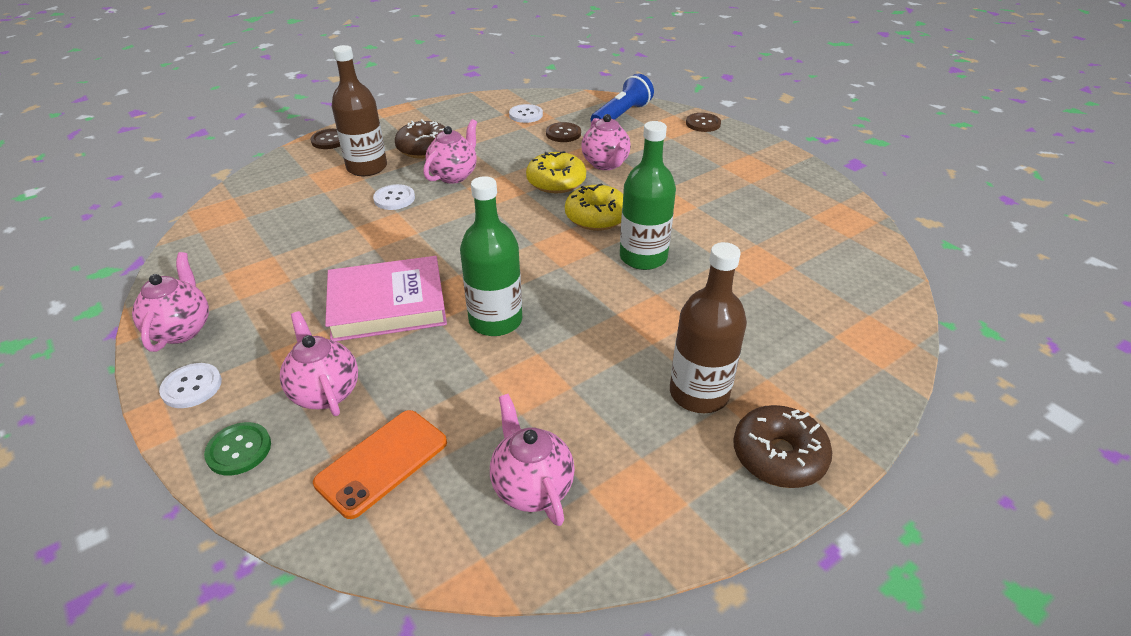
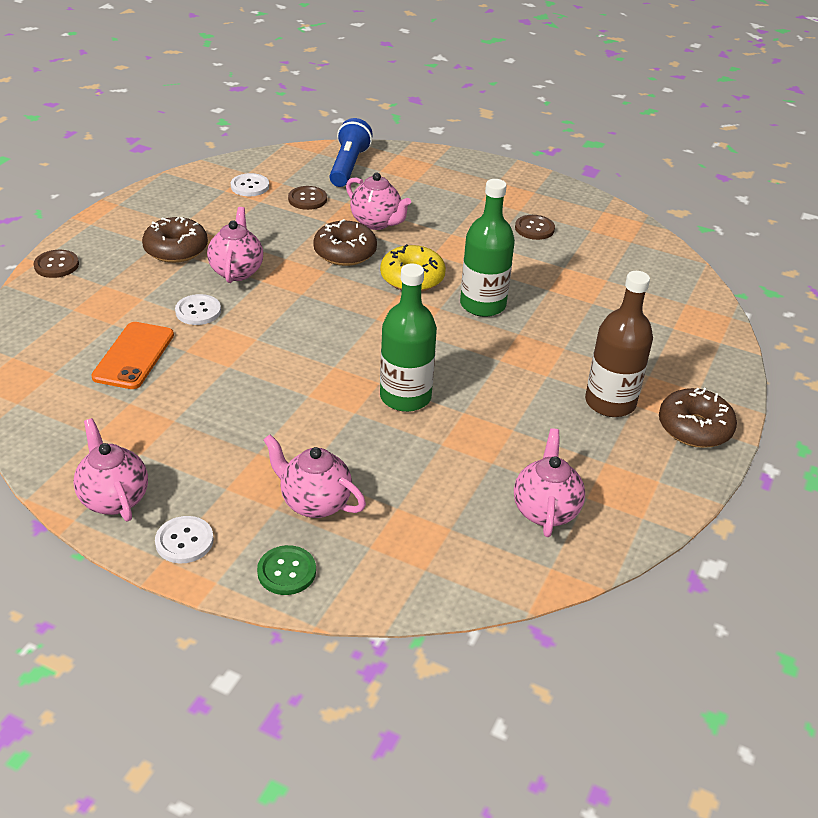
camera: 30 degrees left, 0 degrees up
(367, 167) = (133, 285): brown bottle -> none
(382, 462) = (417, 536): orange phone -> orange phone (134, 356)
(387, 305) = (295, 413): pink book -> none
(531, 487) = (545, 510): pink teapot -> pink teapot turned 60 degrees clockwise
(556, 182) = (345, 252): yellow donut -> brown donut
(703, 124) = (433, 158): brown button -> brown button (534, 229)

